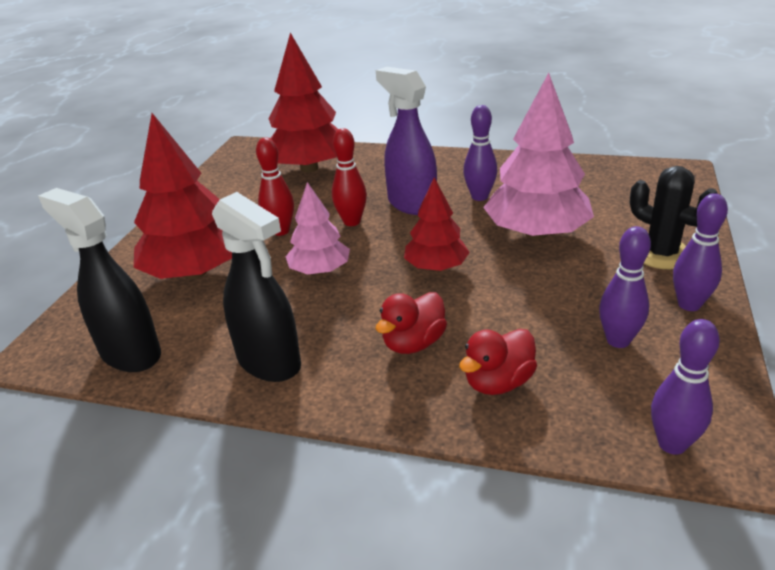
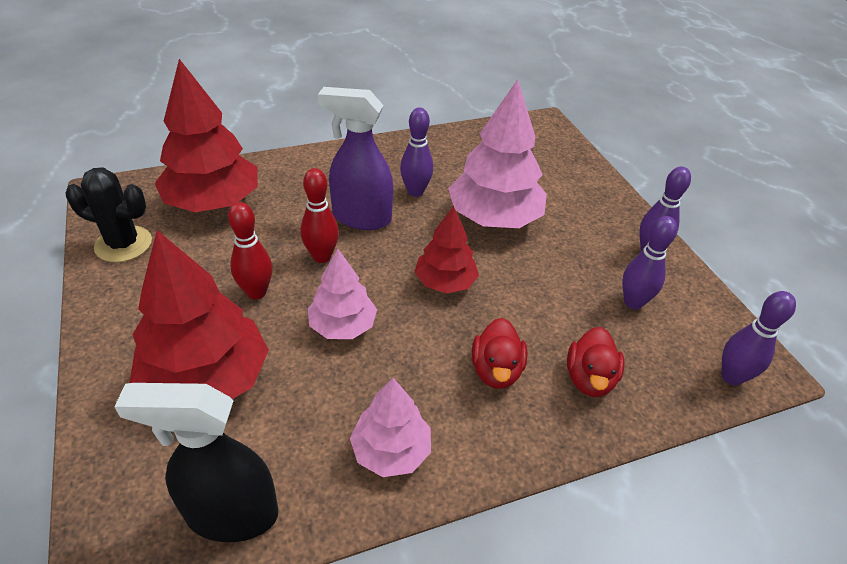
camera: 40 degrees left, 10 degrees up
(269, 362) = (391, 450): black spray bottle -> pink tree
(661, 254) = (596, 209): black cactus -> black cactus (123, 244)

